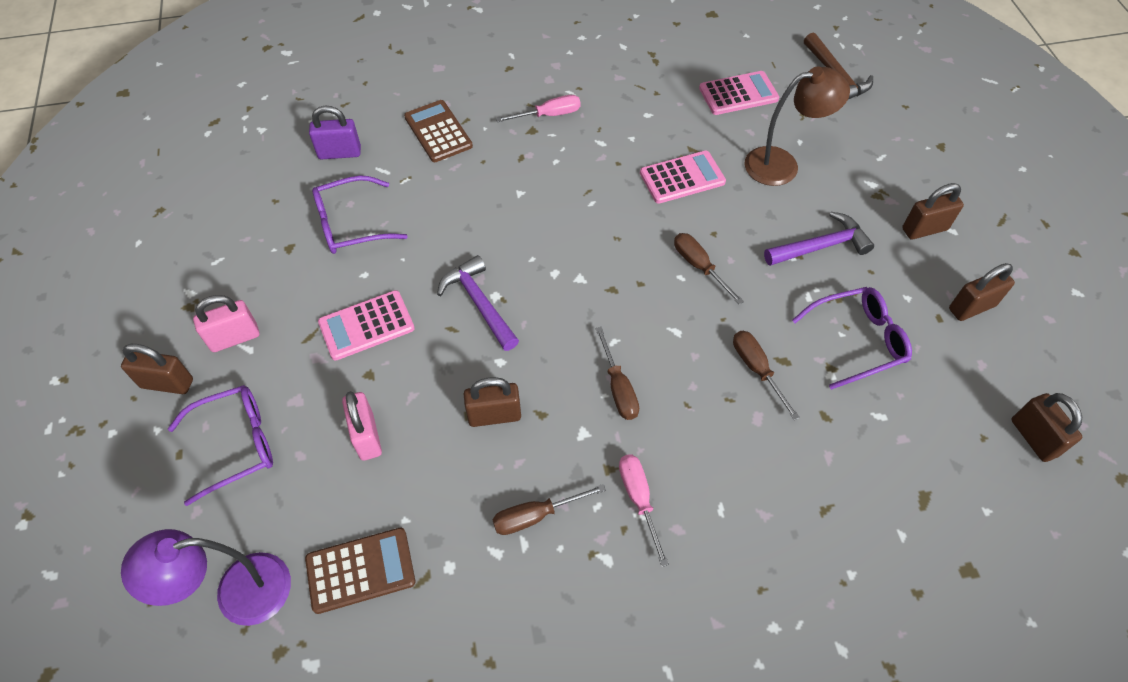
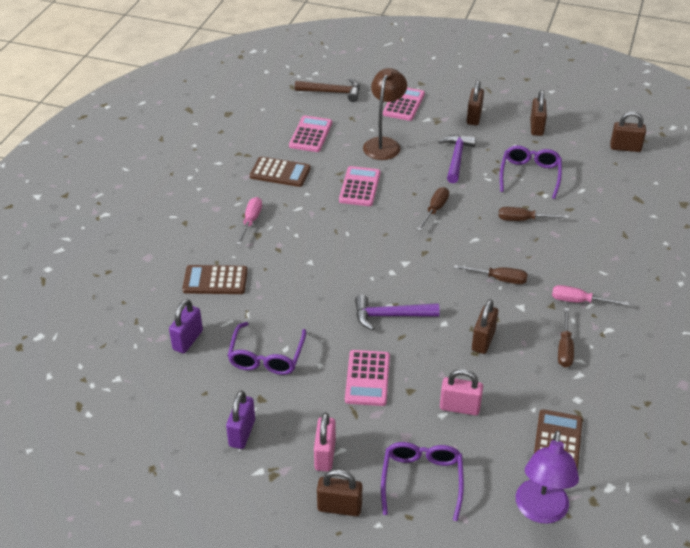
camera: 60 degrees left, 15 degrees down
(167, 383) = (339, 507): brown padlock -> brown padlock turned 60 degrees clockwise
(234, 255) = (242, 433): none -> purple padlock
(649, 100) = (280, 172): none -> brown calculator
(699, 267) = (435, 210): brown screwdriver -> brown screwdriver turned 120 degrees clockwise
(879, 148) = (403, 104): none -> pink calculator

